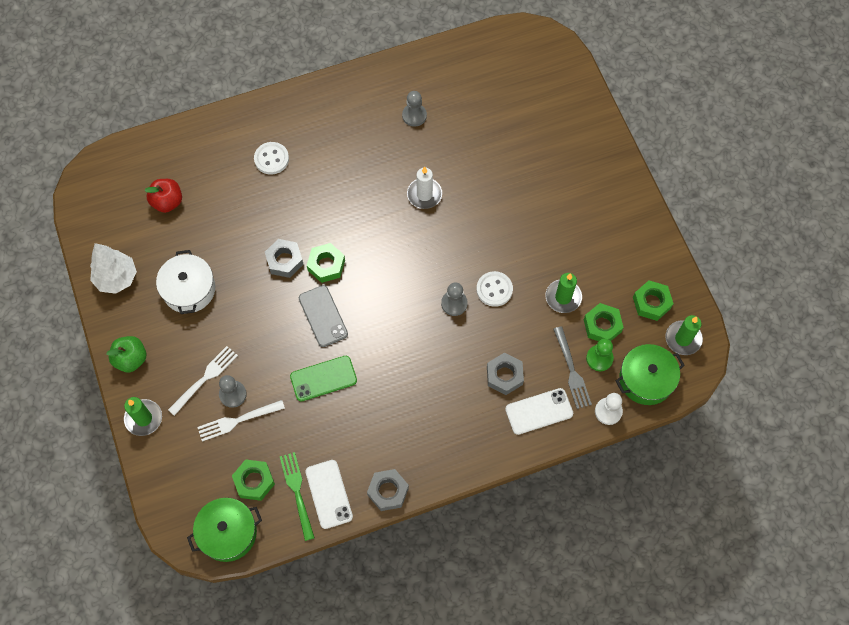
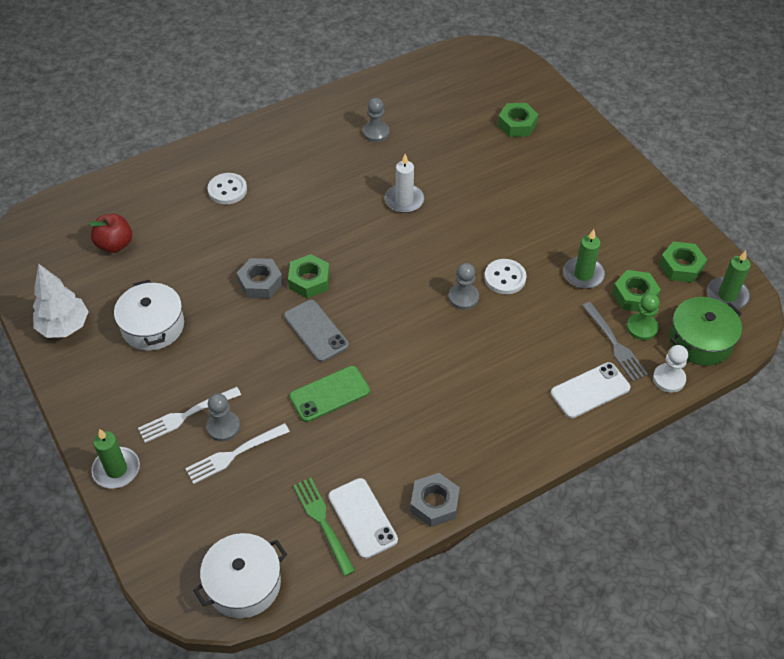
camera: 10 degrees left, 15 degrees down
(131, 359) = (92, 408): green apple -> none
(205, 378) = (186, 415): white fork -> white fork turned 150 degrees counterclockwise
(228, 533) = (243, 583): green pot -> white pot
(254, 481) = (266, 518): green nut -> green nut (517, 124)
(504, 375) = (540, 360): grey nut -> none

